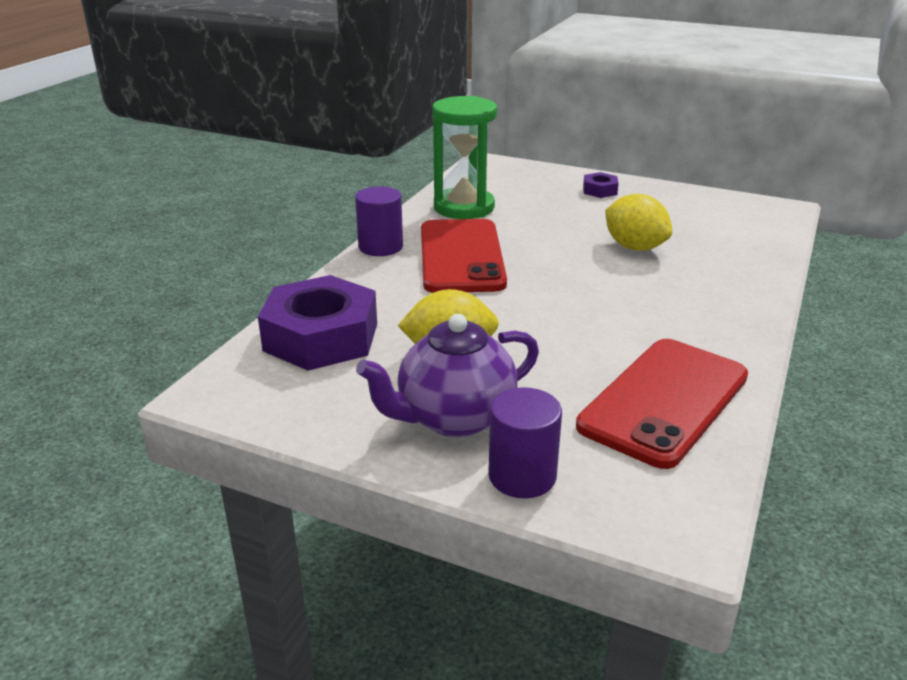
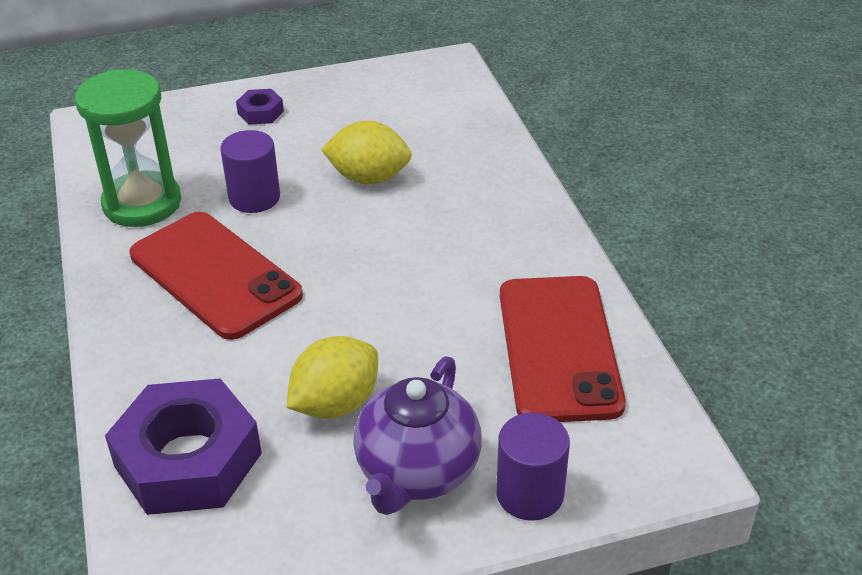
camera: 40 degrees left, 10 degrees up
(380, 247) = (112, 306): purple cylinder -> purple cylinder (254, 198)

